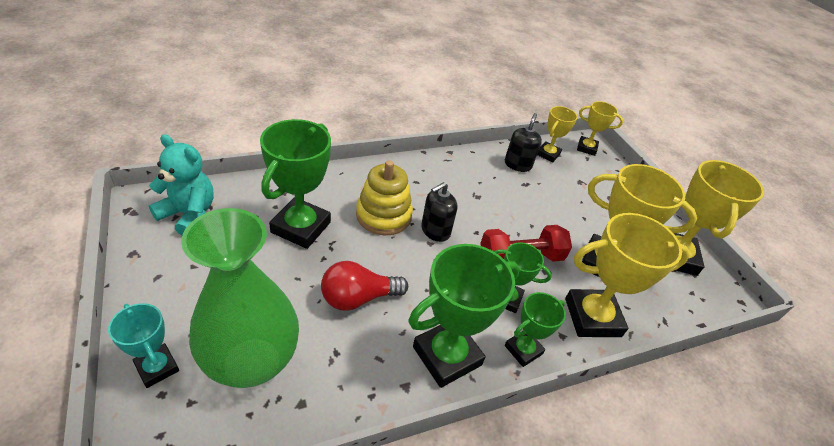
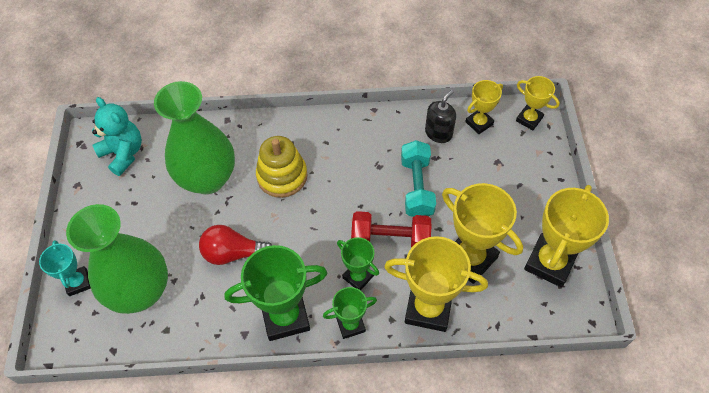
camera: 25 degrees right, 15 degrees up
(301, 227) = (207, 178): green trophy -> green vase
(435, 231) = (322, 199): black soap dispenser -> none
(522, 209) = (417, 187): none -> turquoise dumbbell

